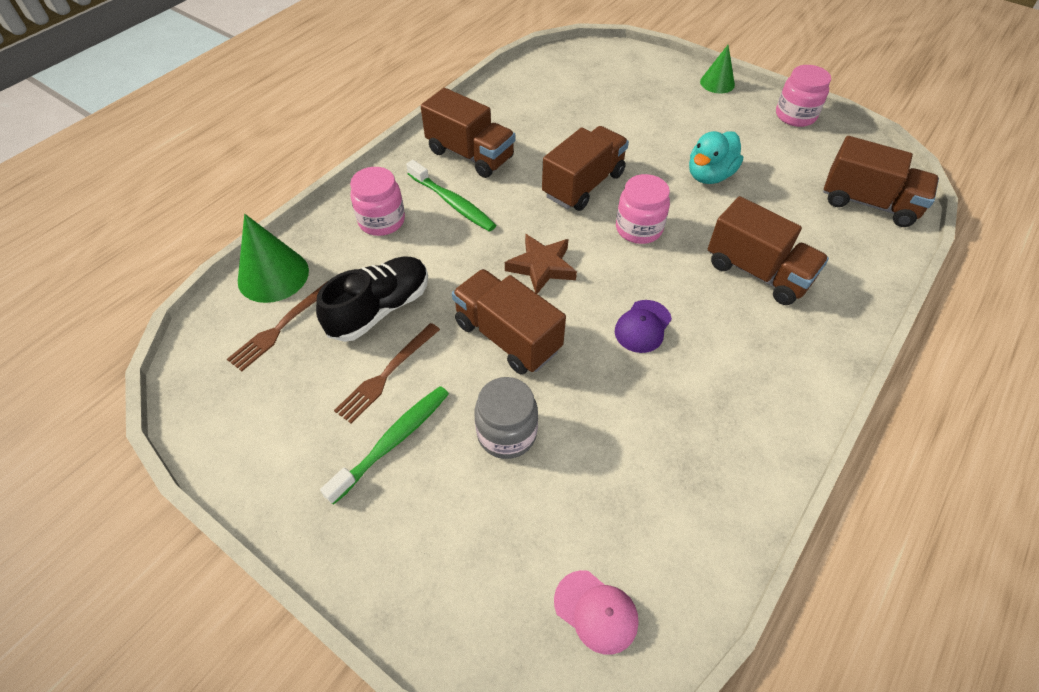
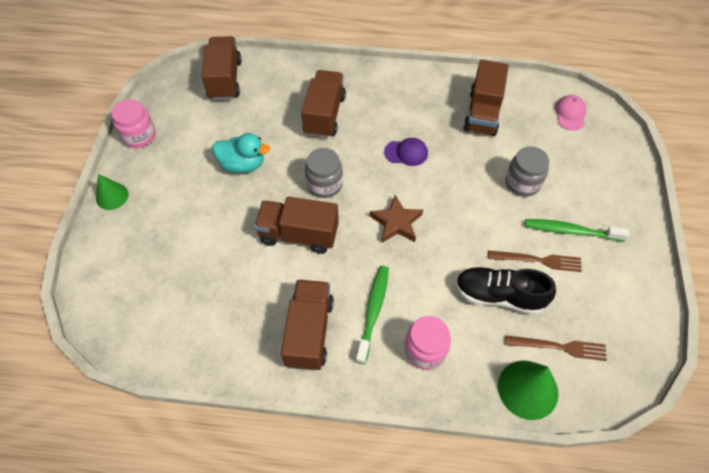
camera: 120 degrees left, 5 degrees up
(507, 336) = (464, 213): brown truck -> brown truck (482, 113)
(639, 229) = (324, 184): pink jar -> grey jar

